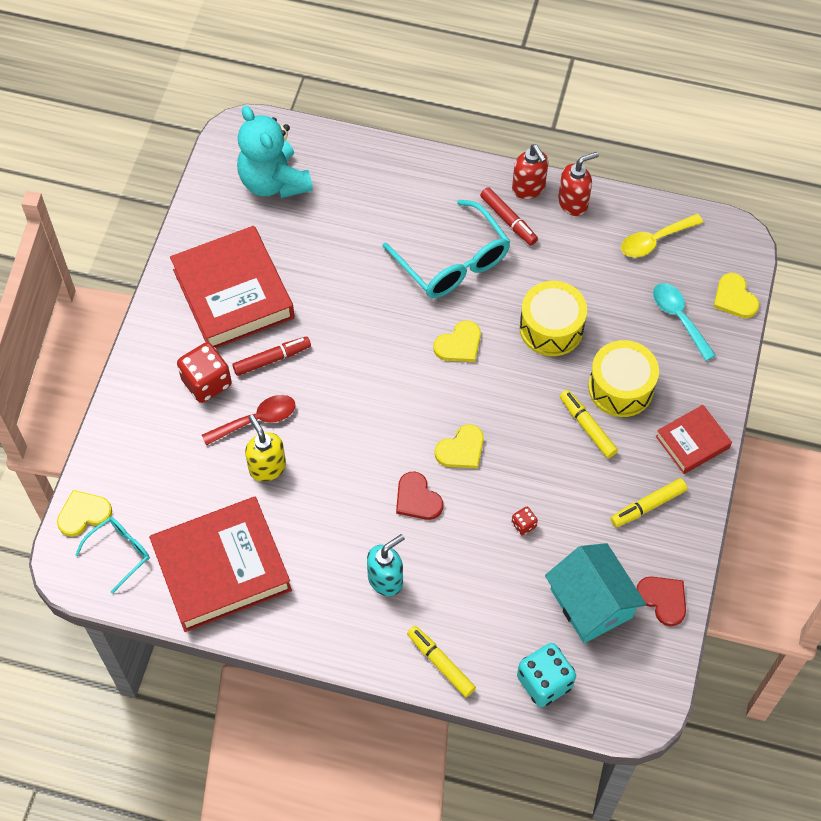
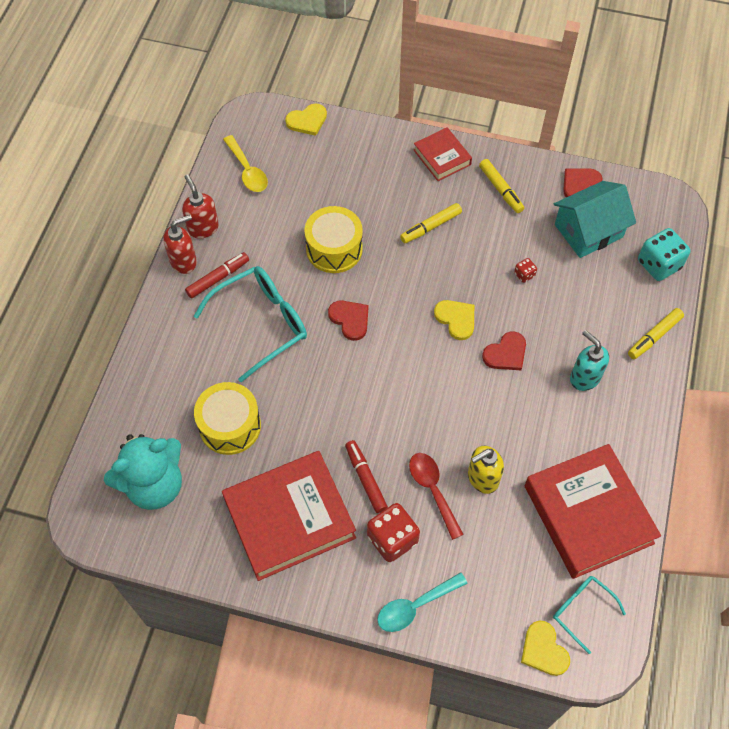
camera: 90 degrees left, 0 degrees up
(459, 344) = (350, 319): yellow heart -> red heart
(620, 388) = (393, 202): yellow drum -> yellow drum (230, 426)
(679, 318) = (326, 158): turquoise spoon -> turquoise spoon (415, 606)

